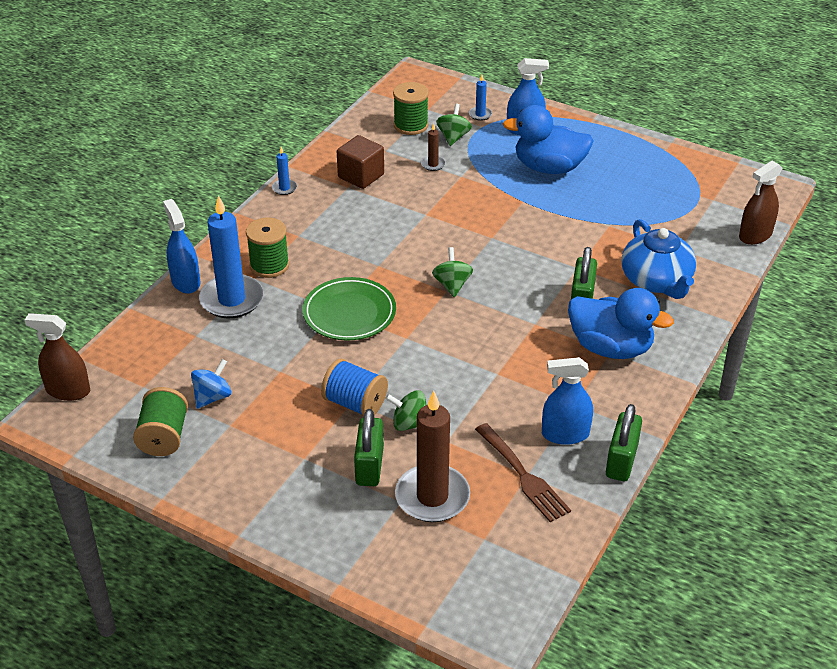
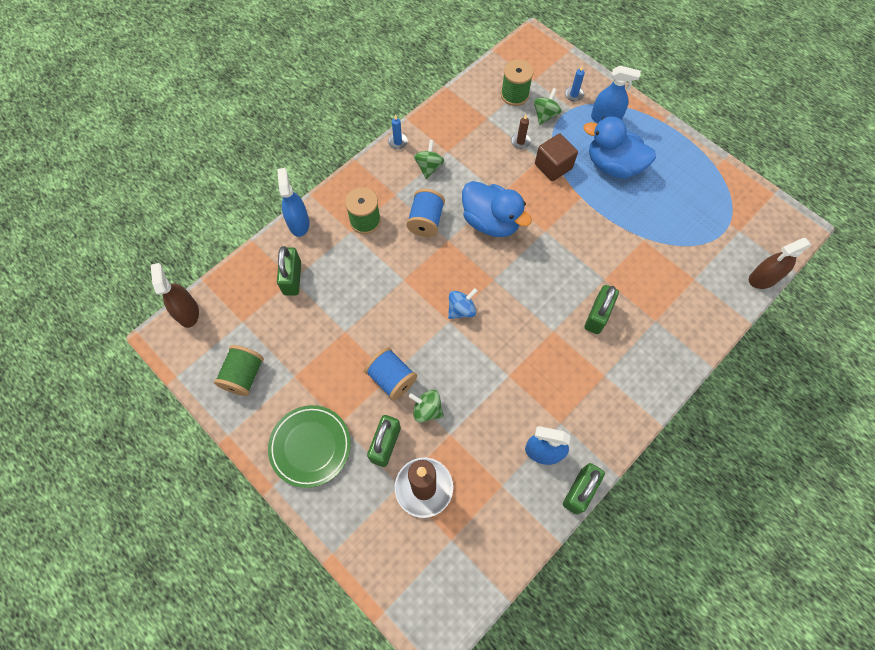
camera: 15 degrees right, 25 degrees up
(68, 390) = (188, 312): brown spray bottle -> brown spray bottle turned 45 degrees clockwise
(195, 334) = (292, 278): none -> green padlock
(212, 397) = (289, 345): blue spinning top -> blue spinning top (461, 309)
(232, 299) = (328, 250): blue candle -> none
(345, 253) = (426, 221): none -> blue spool
(349, 313) = (412, 285): green plate -> green plate (310, 446)
(361, 176) = (460, 142): brown cube -> brown cube (553, 166)
(452, 285) = (499, 274): green spinning top -> green spinning top (429, 167)
(523, 475) = (498, 485): brown fork -> none
(610, 348) = (606, 371): blue duck -> blue duck (491, 222)
(656, 281) = (665, 309): blue teapot -> none

